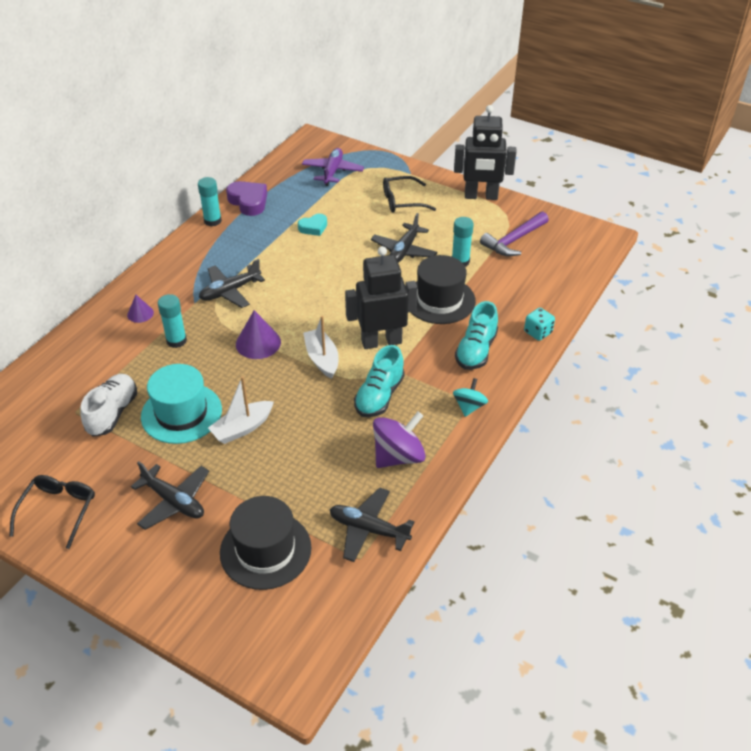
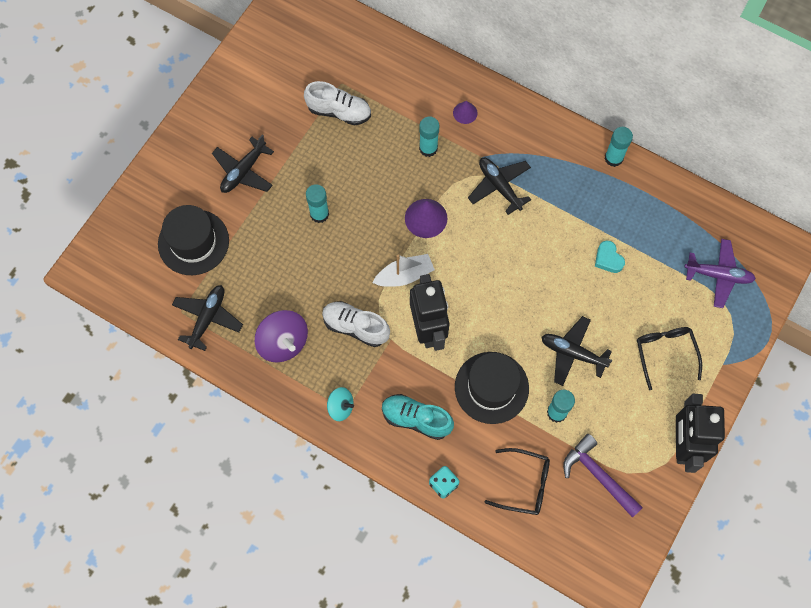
camera: 90 degrees right, 25 degrees up
(58, 511) = (239, 92): black glasses -> black glasses (524, 484)
(181, 413) = (338, 164): turquoise hat -> none
(242, 428) = (319, 214): white boat -> turquoise glue stick
(248, 202) = (651, 190): purple heart -> none
(379, 396) = (355, 327): turquoise shoe -> white shoe

